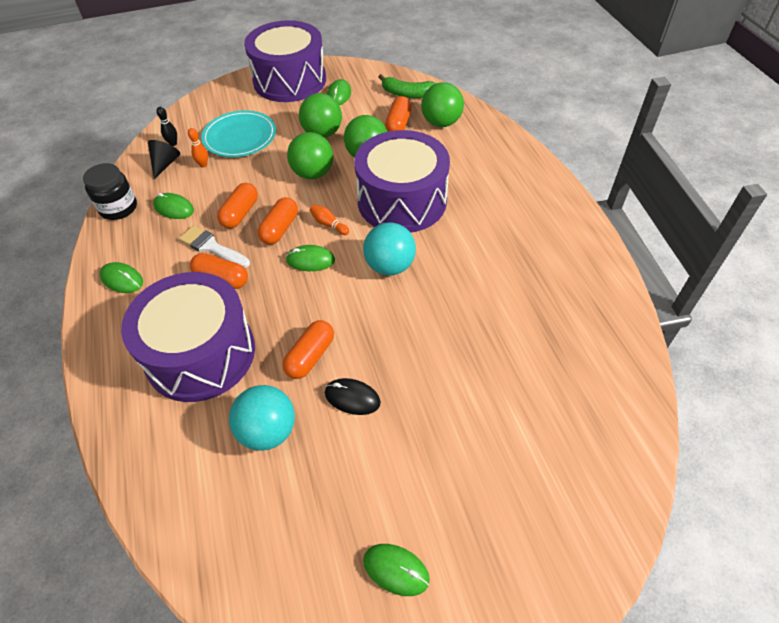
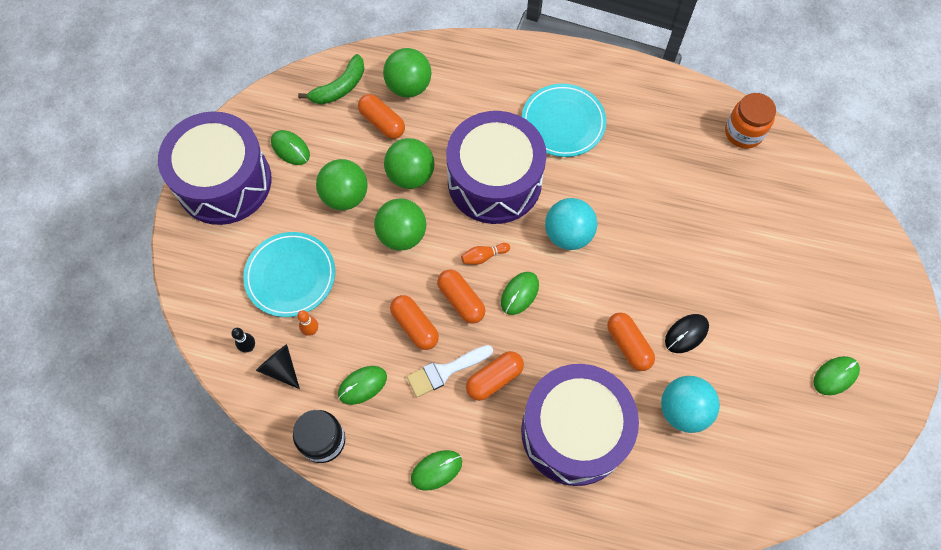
camera: 60 degrees left, 15 degrees up
(494, 216) = (563, 123): none -> turquoise plate
(615, 348) = (743, 132): none -> orange jar

